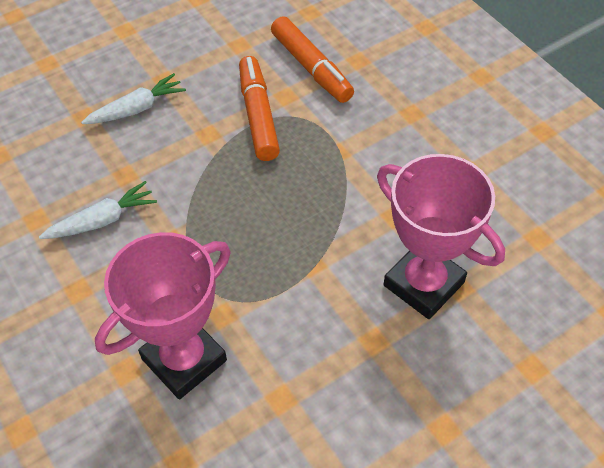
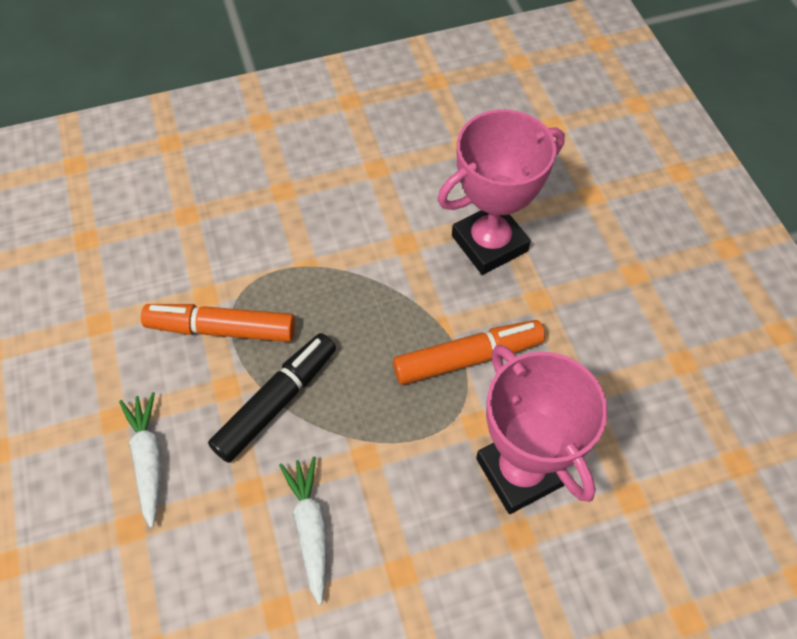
camera: 75 degrees left, 5 degrees up
(204, 168) = (276, 402): none -> black marker
(311, 67) = (175, 260): orange marker -> orange marker (467, 358)

